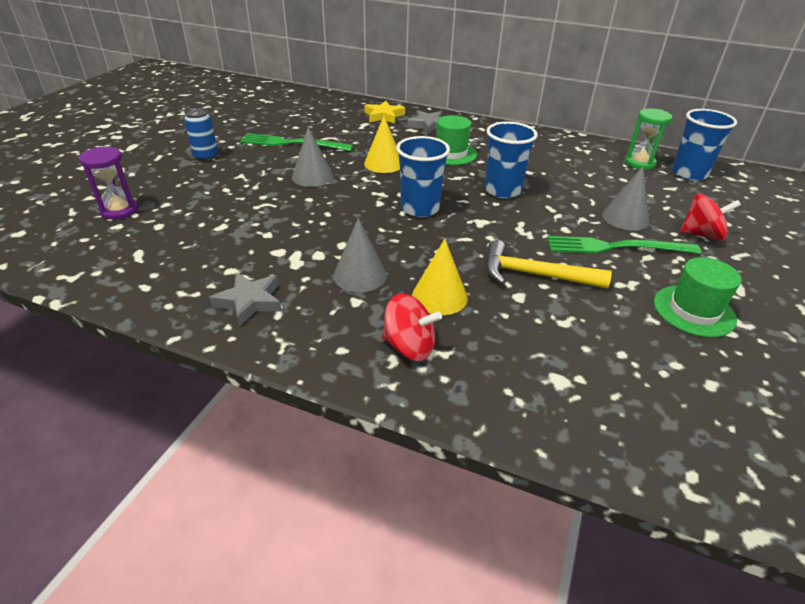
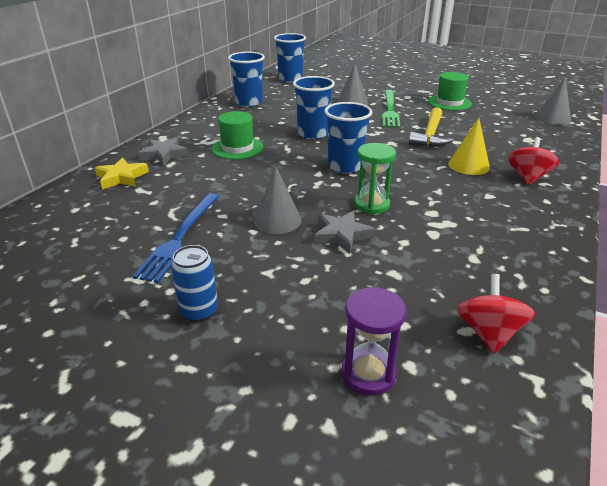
camera: 85 degrees left, 5 degrees down
(250, 302) = (515, 243): grey star -> grey star (342, 235)
(292, 143) = (180, 237): green fork -> blue fork
(360, 275) = (455, 194): grey cone -> grey cone (552, 118)
(383, 163) = (253, 180): yellow cone -> none
(579, 152) = (249, 102): none -> blue cup
(639, 163) = (272, 88): green hourglass -> green hourglass (371, 205)
(701, 235) = (370, 89): red spinning top -> red spinning top (488, 333)

